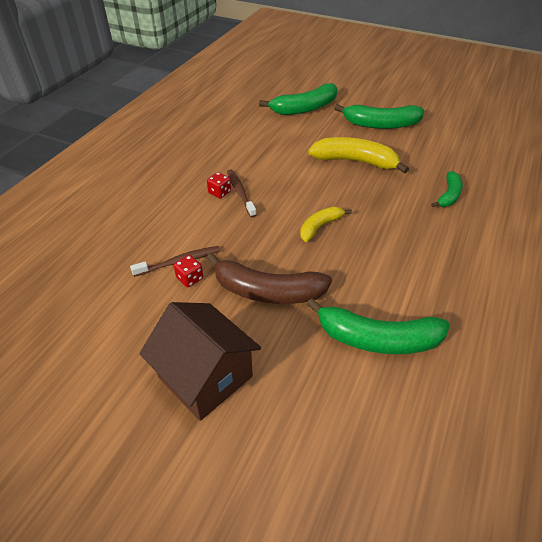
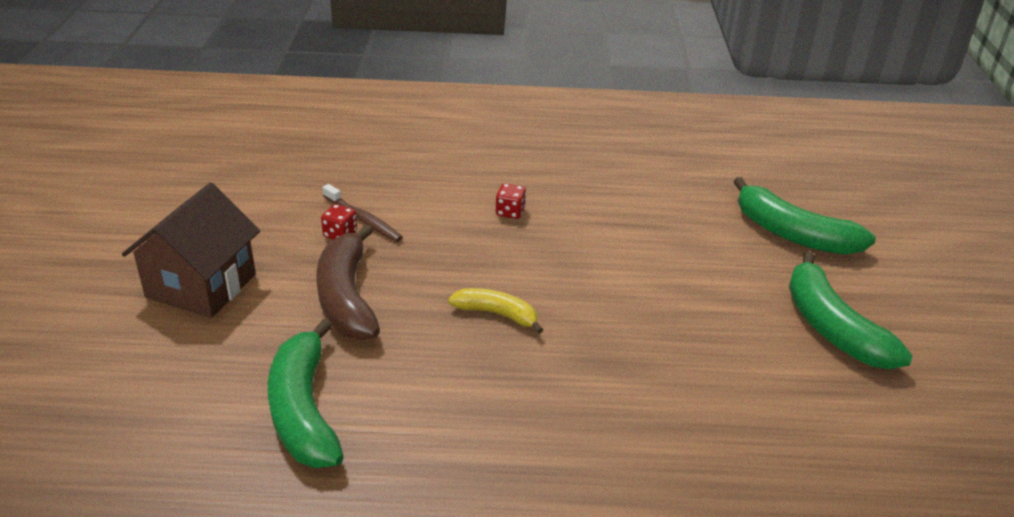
camera: 65 degrees right, 10 degrees down
(240, 193) = (522, 228): brown toothbrush -> none
(355, 161) = (688, 318): yellow banana -> none
(449, 195) = (681, 446): green banana -> none

